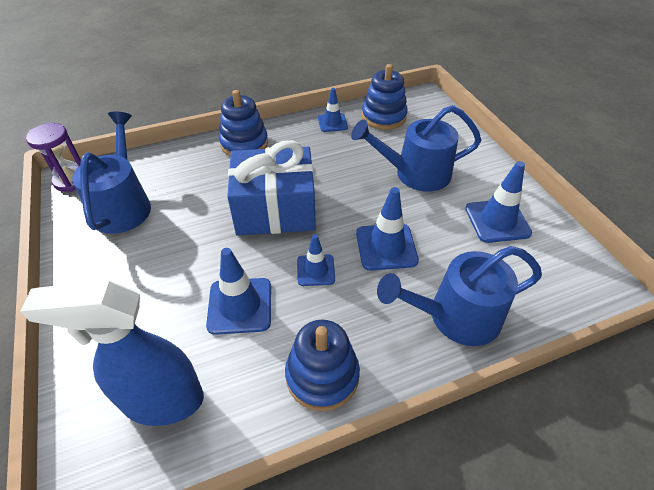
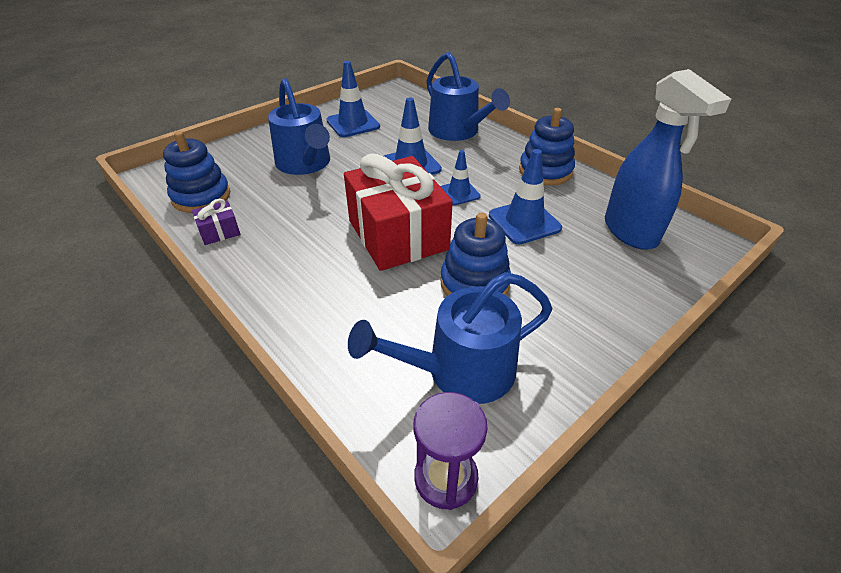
camera: 110 degrees left, 5 degrees down
(244, 144) = (284, 297): blue stacking toy -> blue stacking toy (474, 283)
(275, 209) = (397, 235): blue gift -> red gift
(332, 123) = (219, 232): blue traffic cone -> purple gift

